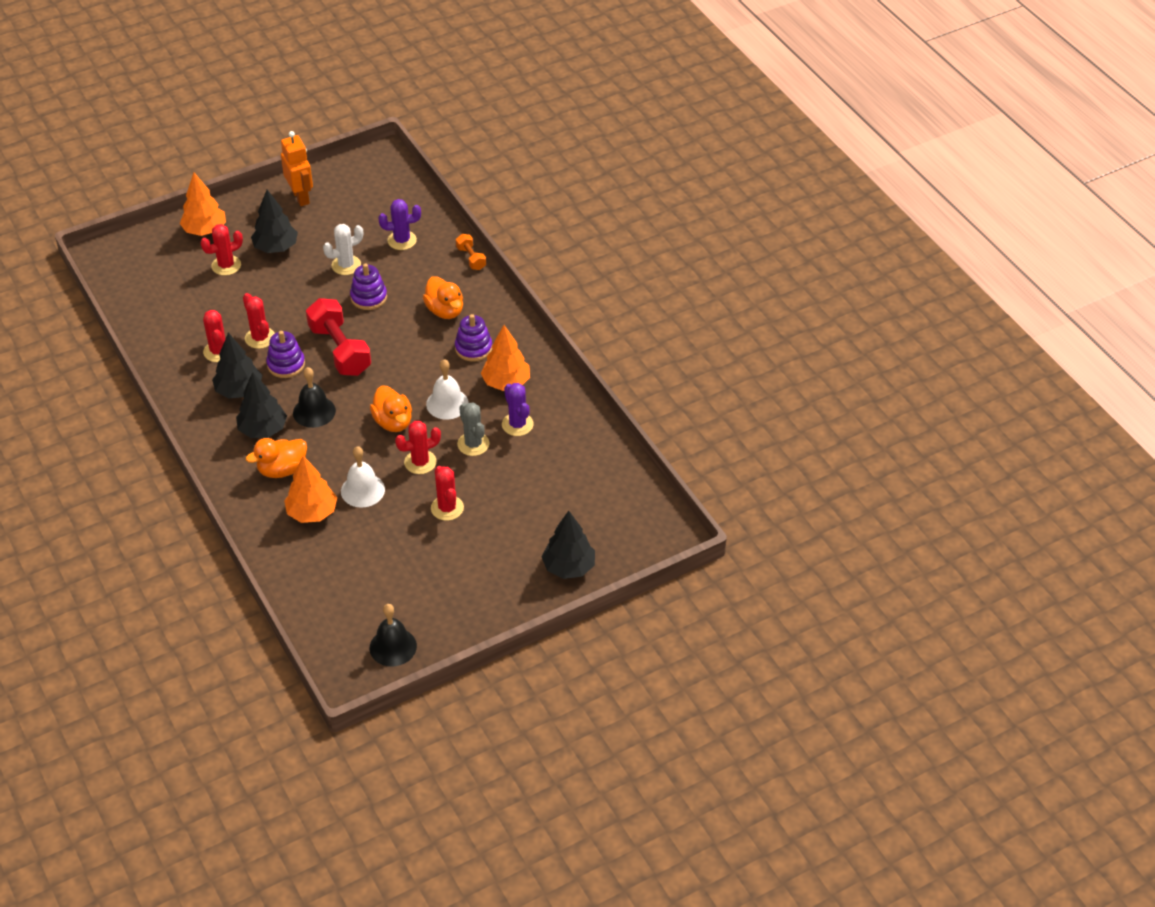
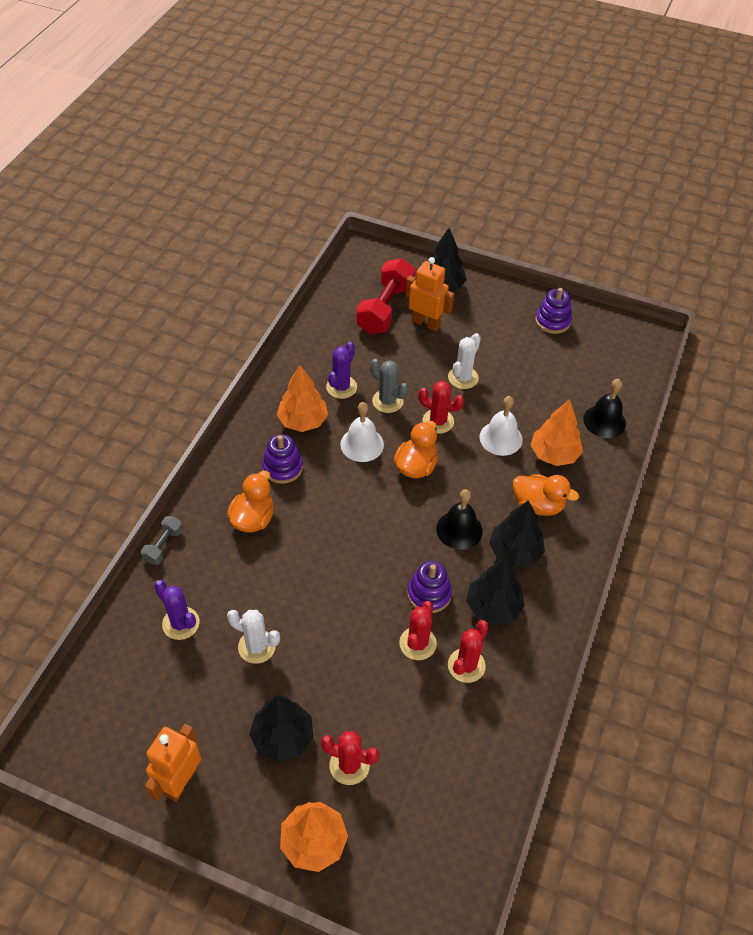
camera: 130 degrees left, 5 degrees up
(340, 350) = (373, 564): red dumbbell -> red dumbbell (385, 309)
(368, 297) = (286, 592): purple stacking toy -> purple stacking toy (552, 321)
(393, 647) = (602, 333): black bell -> black bell (604, 421)
(447, 508) = (463, 378): red cactus -> white cactus
(471, 258) = (163, 546): orange dumbbell -> grey dumbbell
(473, 444) = (387, 401): grey cactus -> grey cactus turned 75 degrees counterclockwise
(534, 524) = (426, 323): none -> orange robot

